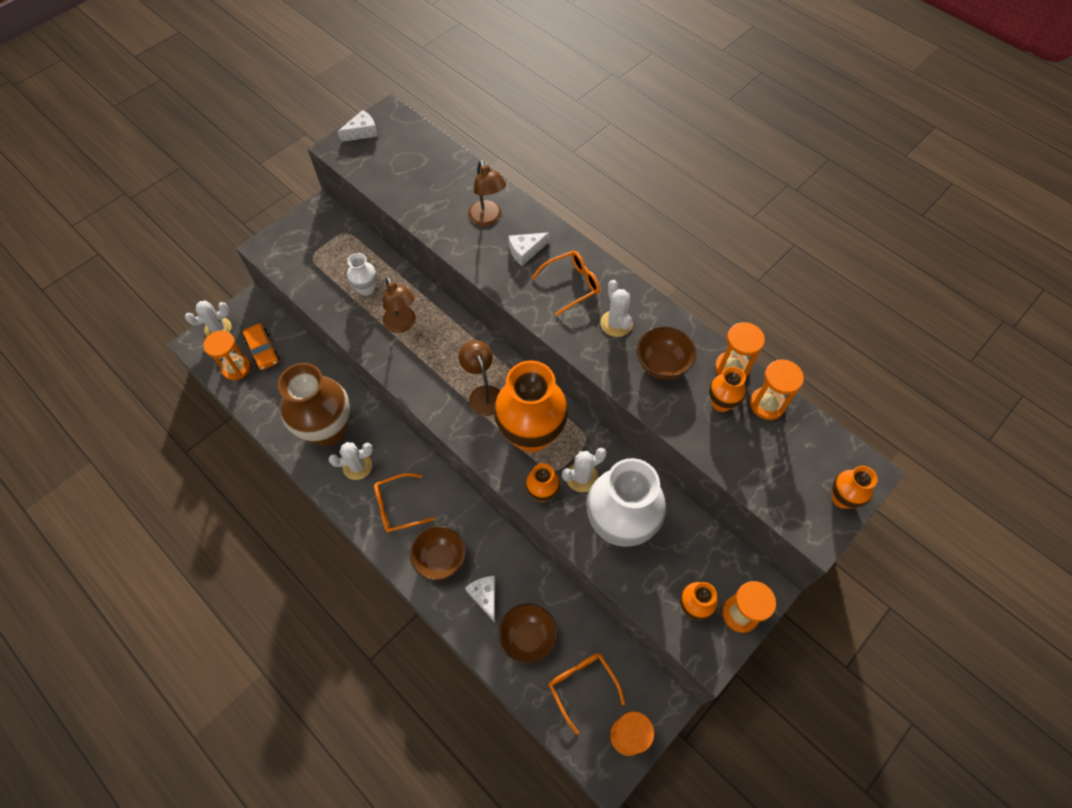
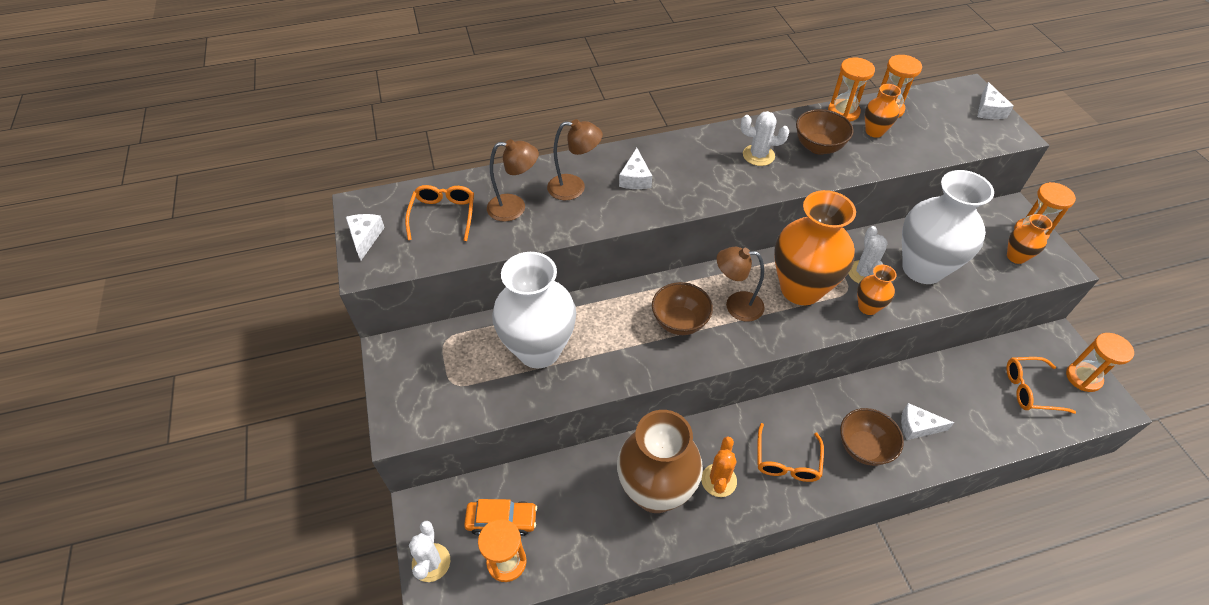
camera: 60 degrees left, 10 degrees down
(357, 466) = (718, 480): white cactus -> orange cactus
(366, 289) = (539, 350): white vase -> white vase, size x2.16
(402, 325) = (609, 337): brown lamp -> brown lamp (515, 208)
(528, 637) = (971, 410): brown bowl -> brown bowl (679, 322)
(572, 284) = (697, 164): orange glasses -> orange glasses (443, 215)
(842, 498) = (989, 110): orange vase -> white cheese

